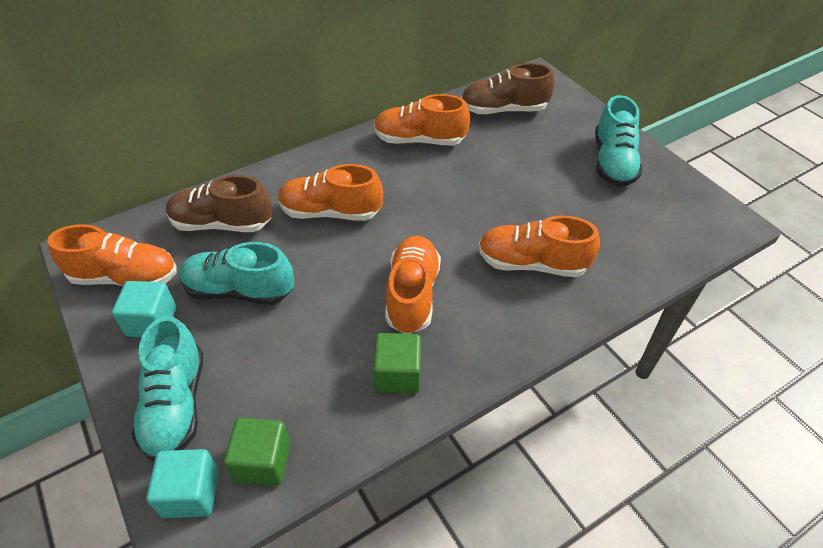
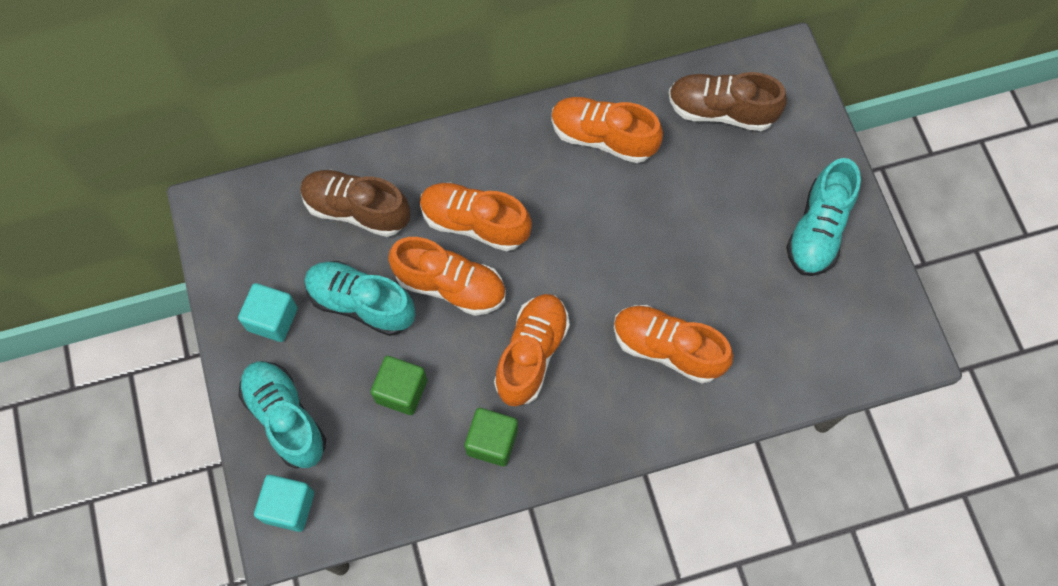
camera: 15 degrees right, 20 degrees up
(125, 277) = (251, 257): orange shoe -> orange shoe (450, 286)
(176, 405) = (285, 418): turquoise shoe -> turquoise shoe turned 135 degrees clockwise
(263, 462) = (353, 495): green cube -> green cube (401, 391)

